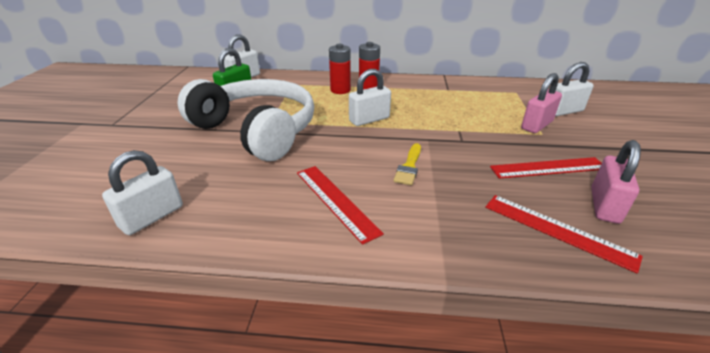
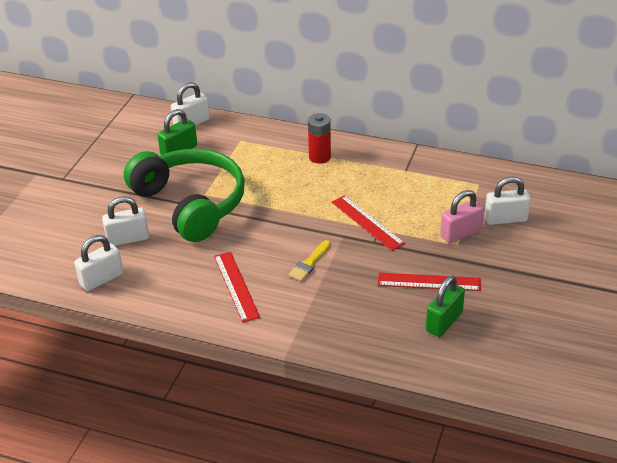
camera: 15 degrees right, 5 degrees up
(257, 130) = (190, 204): white headphones -> green headphones
(340, 90) = (288, 157): red battery -> none
(369, 119) = (300, 204): white padlock -> white padlock (128, 239)
(557, 230) = (388, 334): red ruler -> red ruler (367, 222)
(604, 205) = (444, 322): pink padlock -> green padlock

